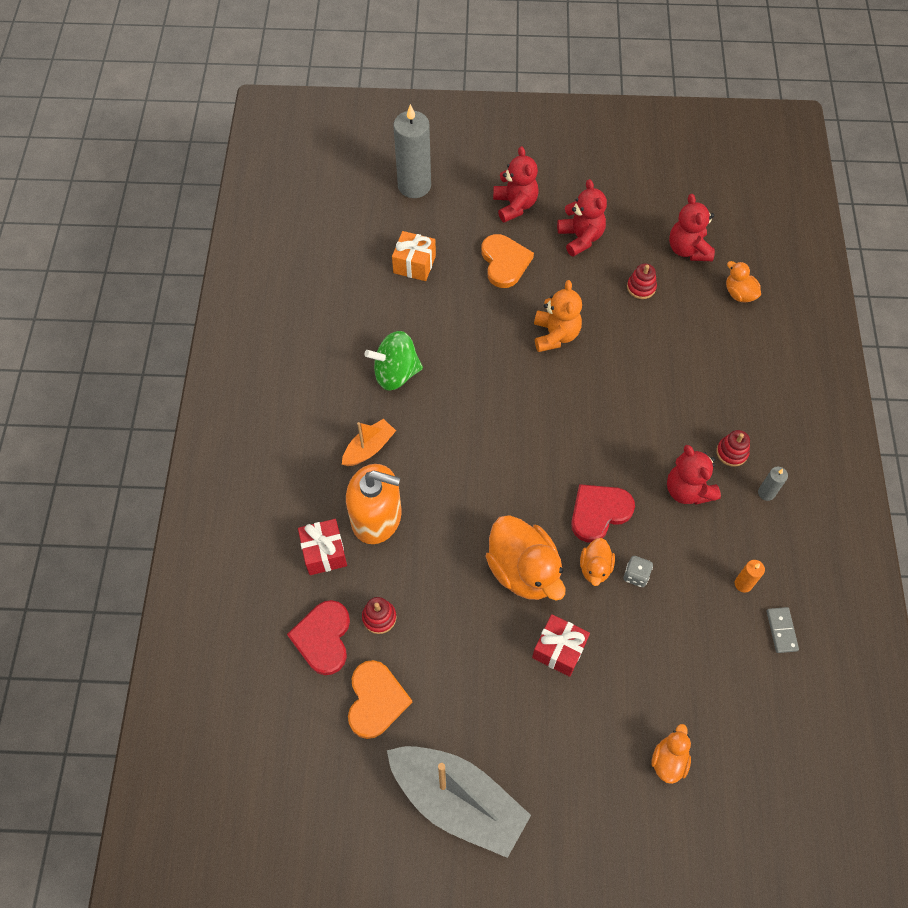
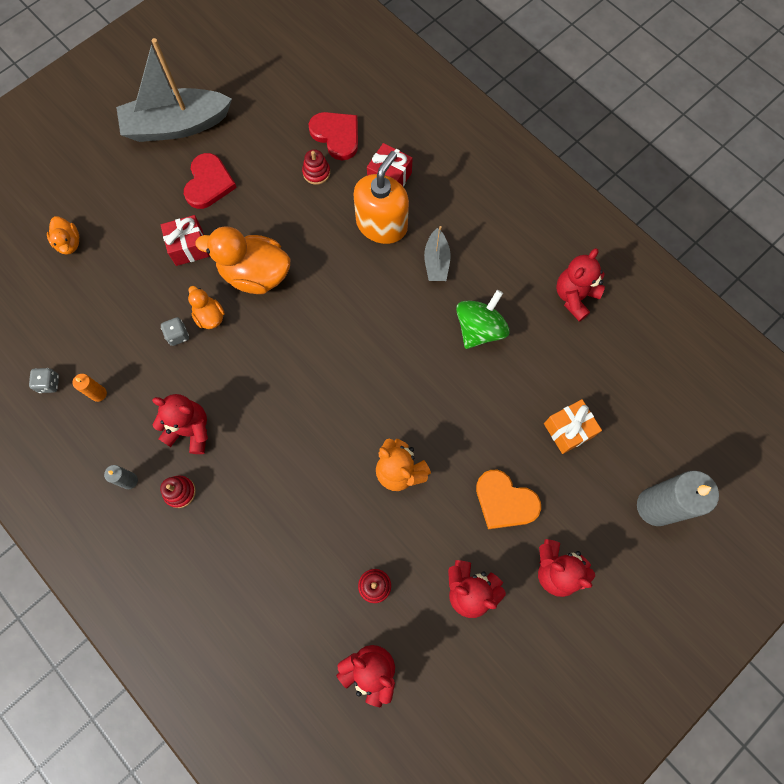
camera: 135 degrees right, 10 degrees up
(302, 335) = (574, 297): none -> red teddy bear
(369, 448) = (436, 262): orange boat -> grey boat
(376, 517) = (382, 224): orange soap dispenser -> orange soap dispenser turned 150 degrees clockwise
(376, 700) = (272, 132): orange heart -> none
(599, 512) = (240, 356): red heart -> red heart (209, 183)
(739, 293) = (287, 663): orange duck -> none
(781, 630) = (49, 383): grey domino -> grey dice

